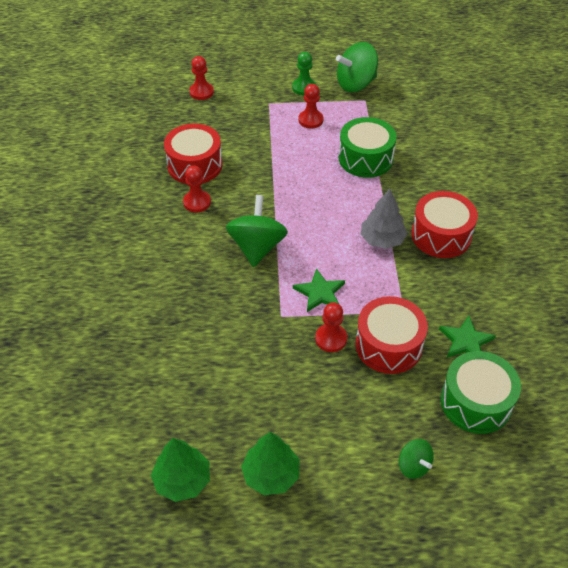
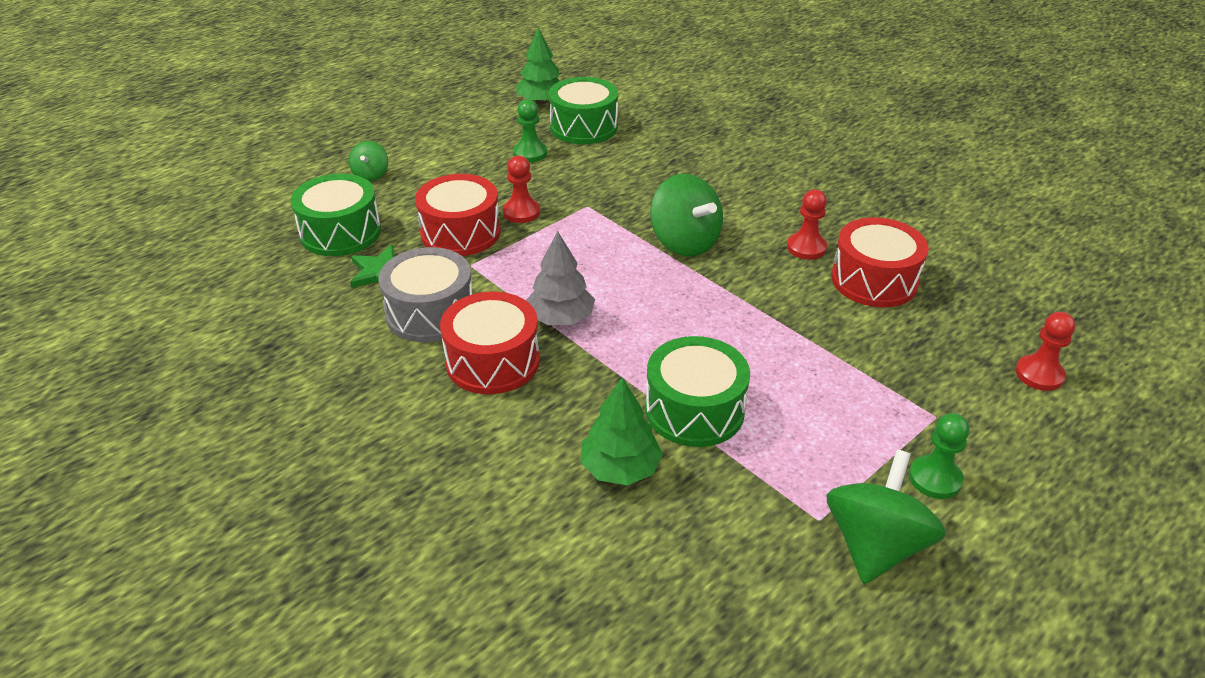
camera: 140 degrees right, 10 degrees down
(189, 411) = (584, 127): none -> green drum
(264, 404) = (530, 153): none -> green pawn
(271, 474) = (481, 127): green tree -> green tree (620, 468)
(310, 120) = (842, 424): red pawn -> none
(320, 292) = (572, 238): green star -> none
(413, 466) = (371, 175): green spinning top -> green spinning top turned 105 degrees counterclockwise
(454, 287) = (430, 313): none -> grey drum

